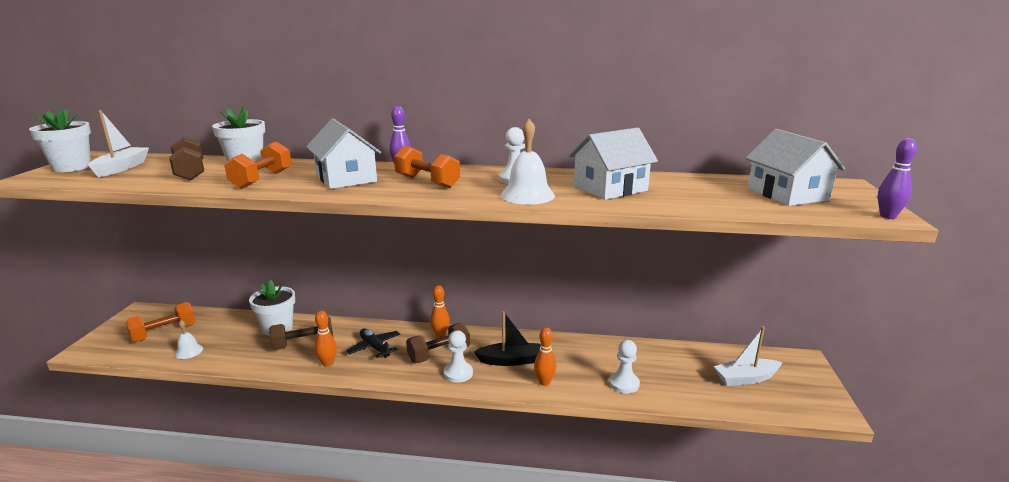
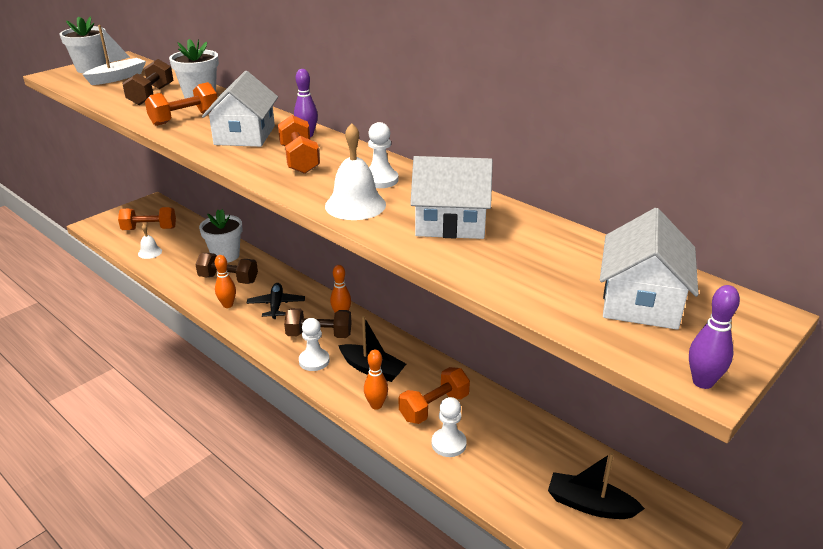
camera: 35 degrees right, 10 degrees up
(585, 366) = (434, 407): none -> orange dumbbell
(746, 378) = (590, 505): white boat -> black boat

